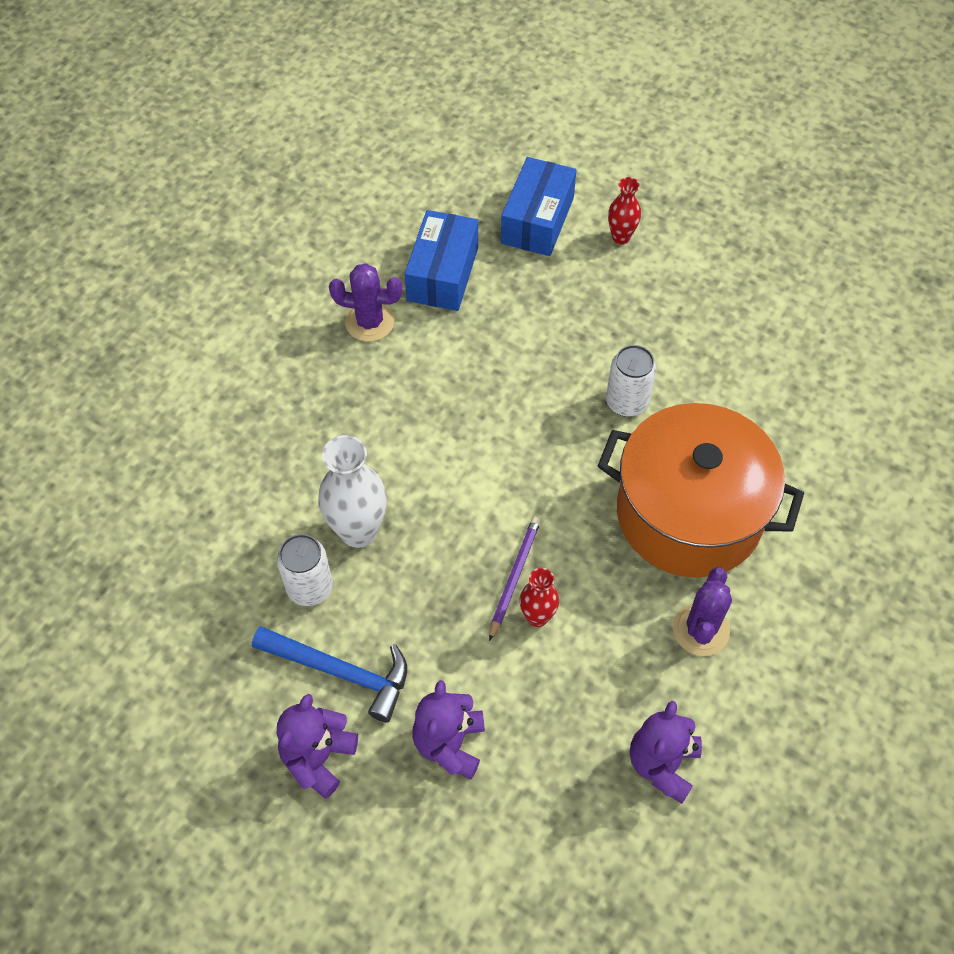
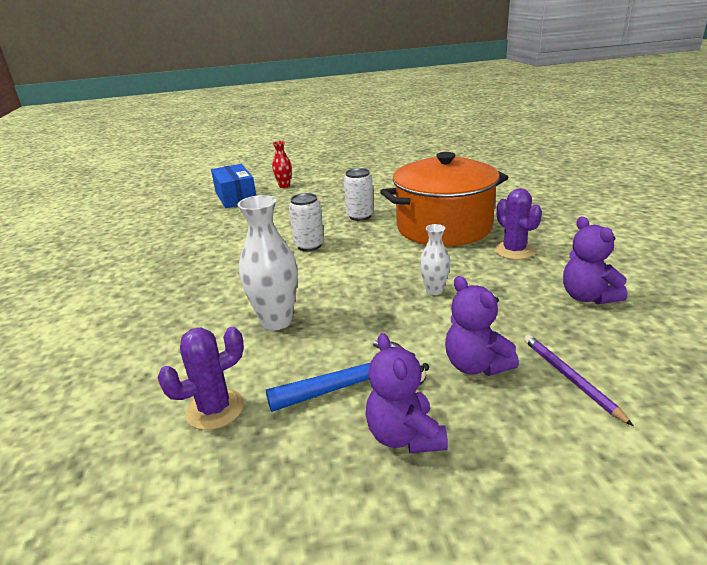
camera: 40 degrees left, 30 degrees down
(309, 587) = (275, 361): white can -> white can (309, 246)
(369, 322) = (178, 255): purple cactus -> purple cactus (215, 409)
(442, 274) = (204, 226): blue box -> none
(514, 577) = (397, 286): purple pencil -> purple pencil (570, 378)
(537, 617) = (434, 290): red vase -> white vase

